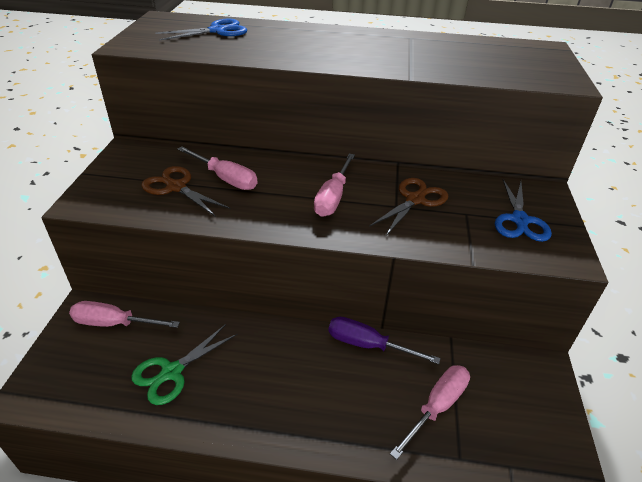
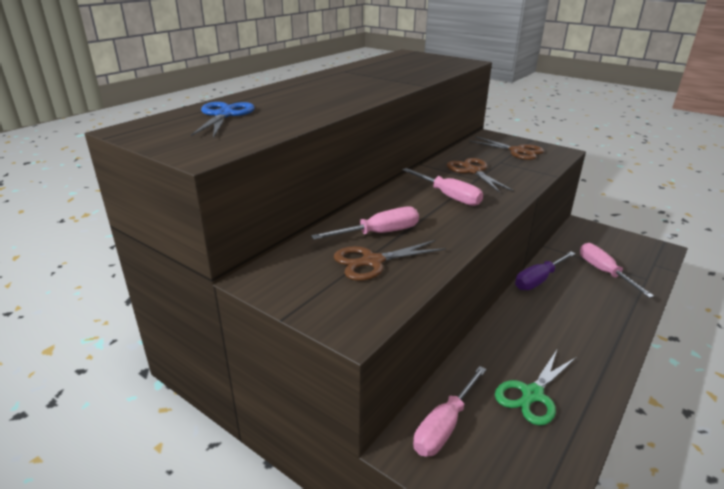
camera: 60 degrees left, 10 degrees down
(172, 372) = (532, 394): green scissors -> green scissors turned 60 degrees clockwise
(519, 220) = (517, 151): blue scissors -> brown scissors

